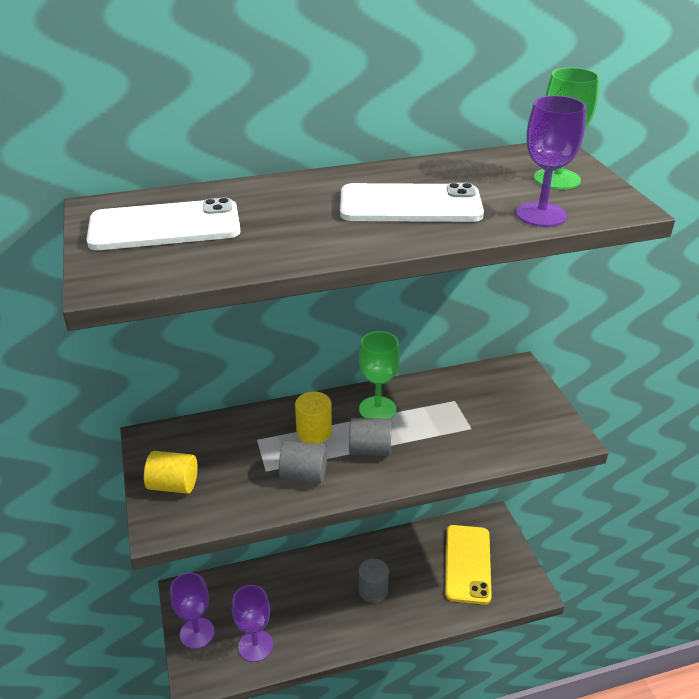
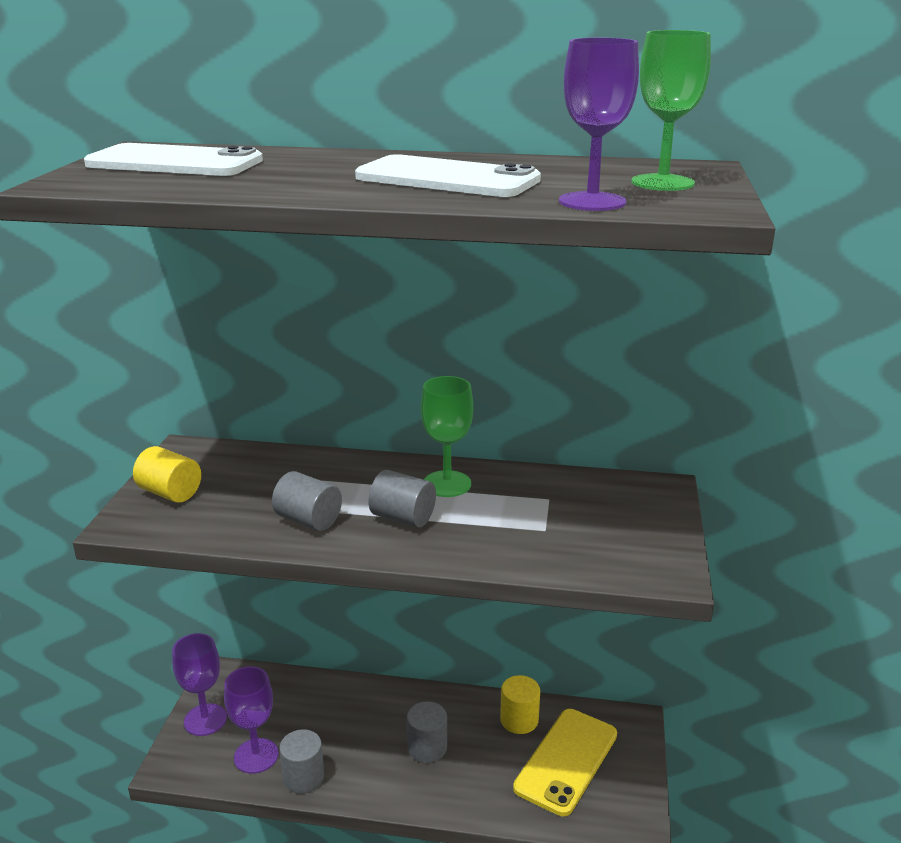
camera: 25 degrees right, 10 degrees down
(301, 647) = (303, 777): none -> grey cylinder
(314, 432) = (356, 486): yellow cylinder -> yellow cylinder (519, 720)

